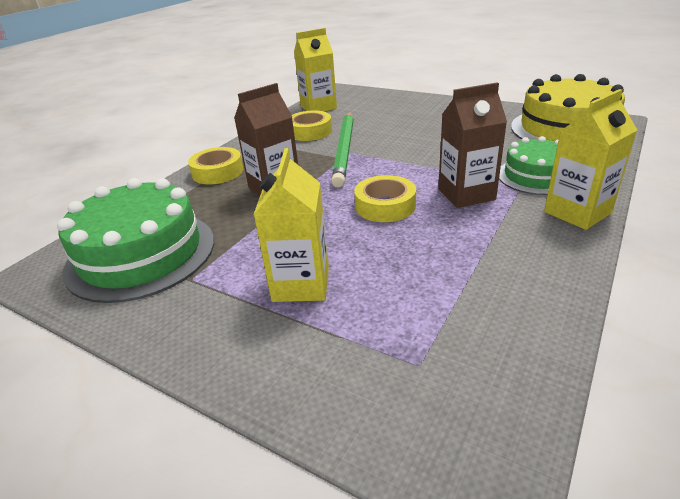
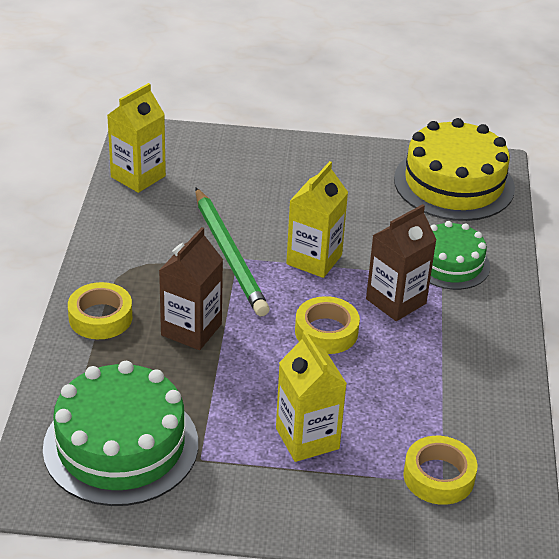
camera: 30 degrees left, 5 degrees up
(310, 131) = (162, 228): yellow tape -> yellow tape (438, 476)
(577, 212) = (501, 306): yellow carton -> yellow carton (314, 259)

